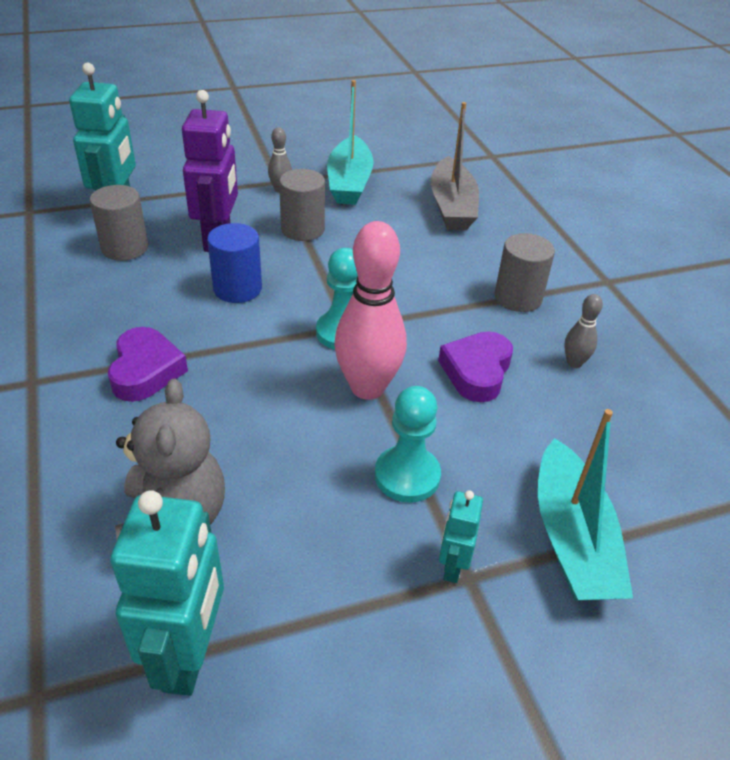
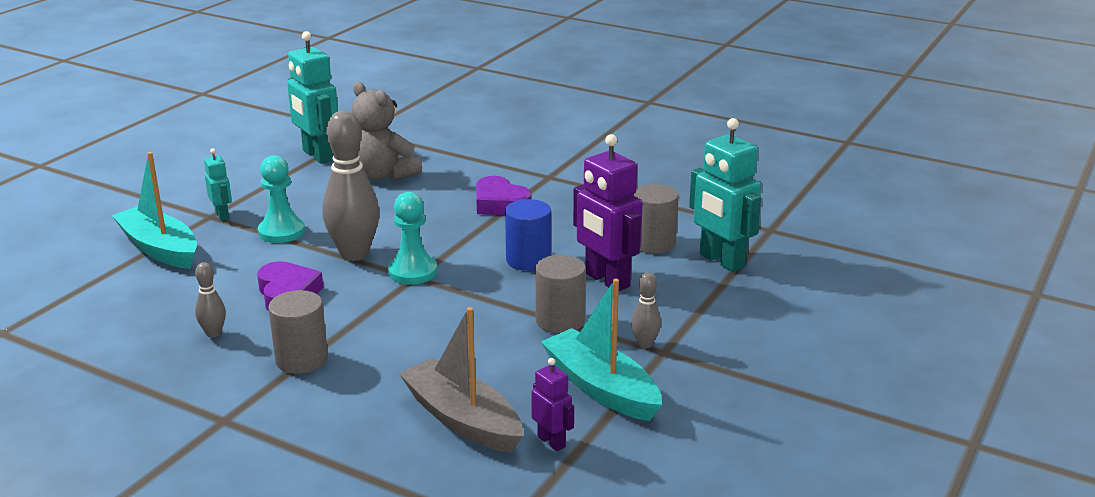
camera: 140 degrees right, 15 degrees down
(367, 387) = (354, 254): pink bowling pin -> grey bowling pin
(418, 174) = (551, 442): none -> purple robot

